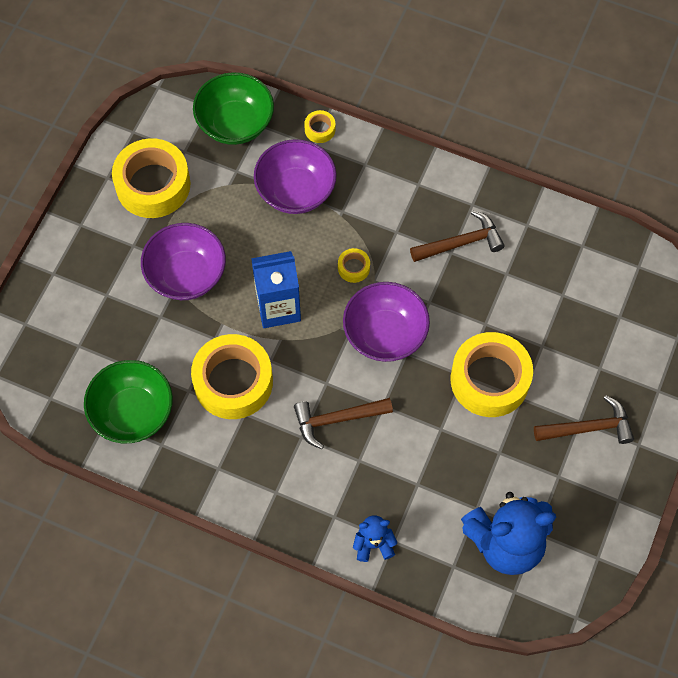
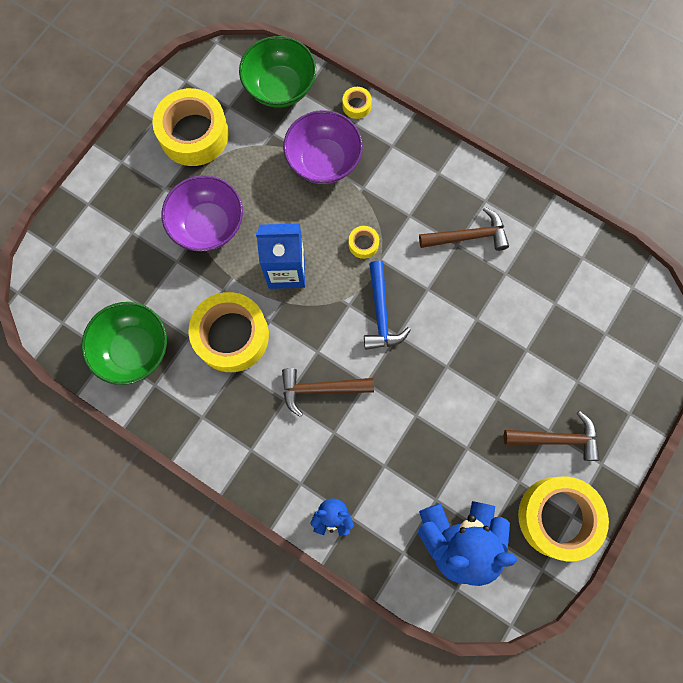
camera: 10 degrees right, 10 degrees up
(385, 334) = (381, 313): purple bowl -> blue hammer
(489, 380) = (471, 375): yellow tape -> yellow tape (557, 517)

